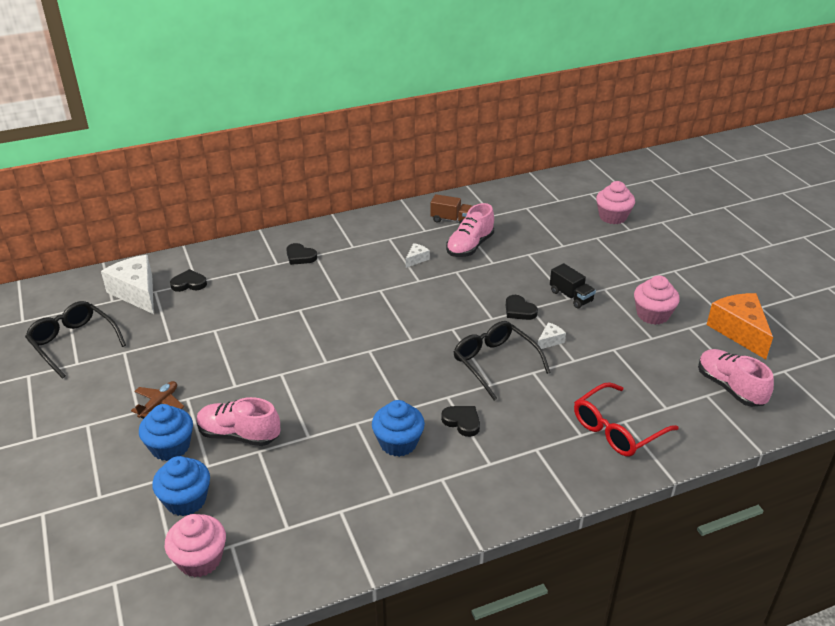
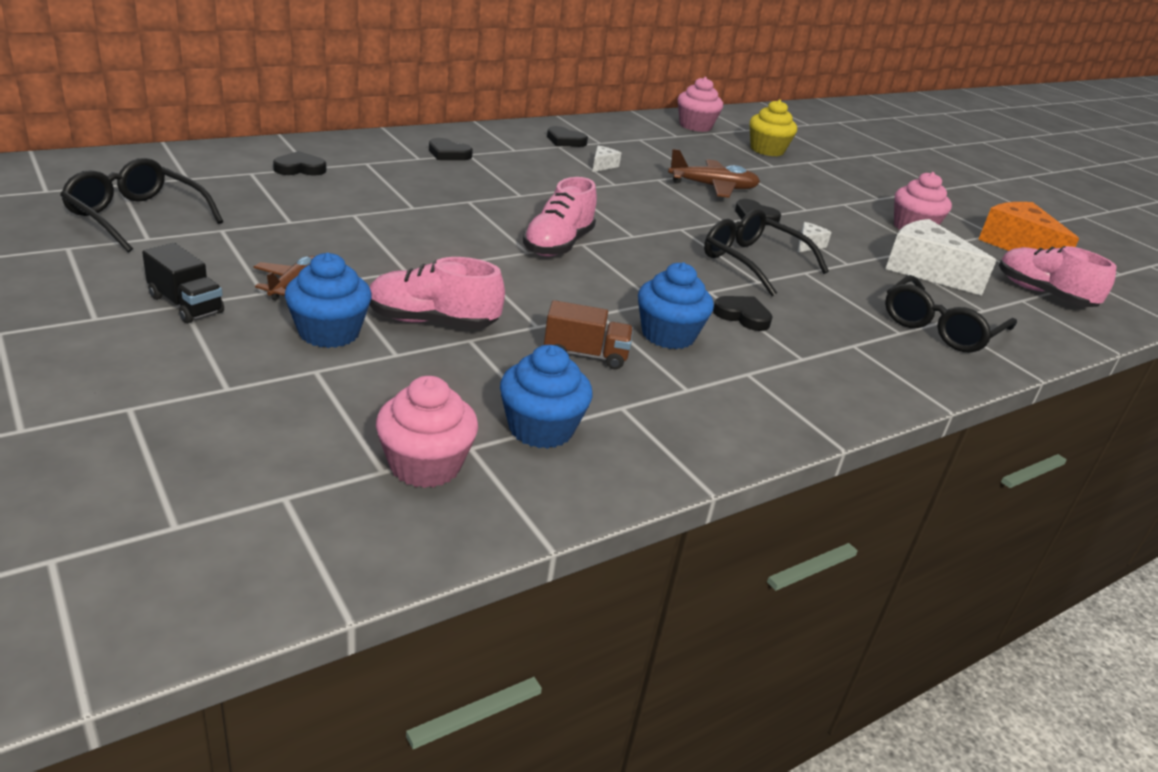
camera: 15 degrees left, 5 degrees down
(136, 293) = (223, 172): white cheese -> white cheese (924, 270)
(186, 500) = (376, 394): blue cupcake -> blue cupcake (541, 429)
(397, 231) = (565, 141): none -> black heart
(451, 220) = (628, 136): brown truck -> brown truck (585, 355)
(470, 246) = (663, 159): pink shoe -> pink shoe (558, 245)
(498, 277) = (713, 187): none -> brown plane
(566, 226) = (767, 150): none -> yellow cupcake
(571, 296) = (809, 208): black truck -> black truck (186, 304)
(612, 217) = (815, 147): pink cupcake -> pink cupcake (695, 126)
(617, 429) = (940, 328): red glasses -> black glasses

